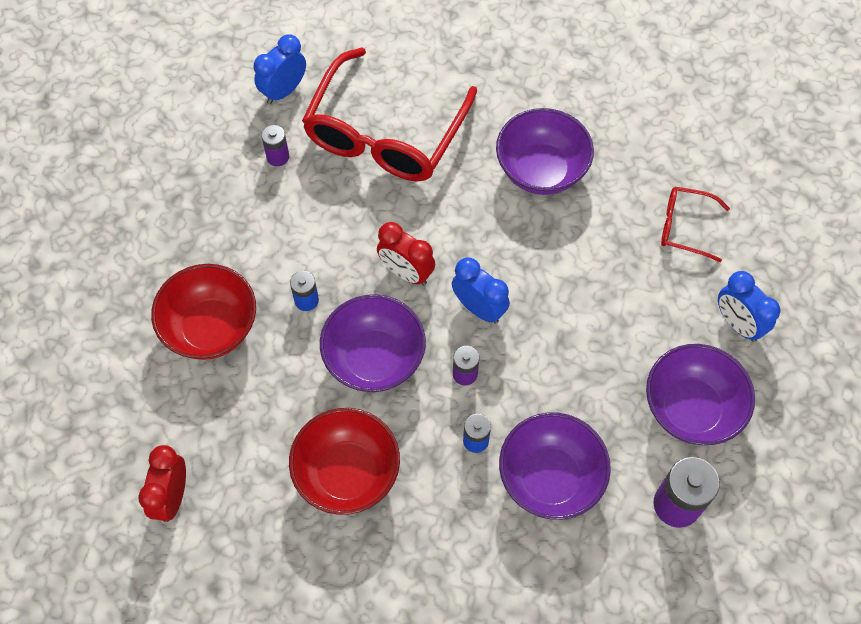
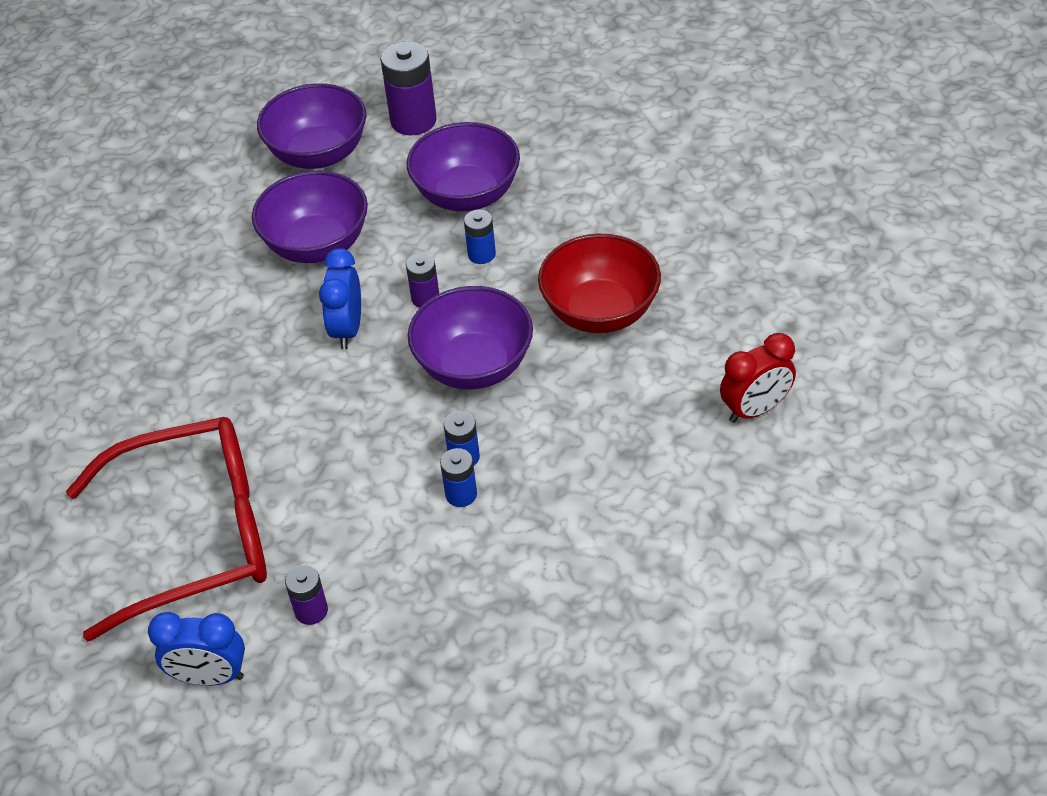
camera: 125 degrees left, 15 degrees down
(211, 328) = (570, 509): red bowl -> none
(280, 279) = (461, 494): none -> blue battery
(406, 272) = (358, 404): red clock -> none
(541, 170) = (140, 380): purple bowl -> purple bowl (317, 245)
(685, 227) = (125, 248): red glasses -> none
(737, 324) = (206, 168): blue clock -> none

